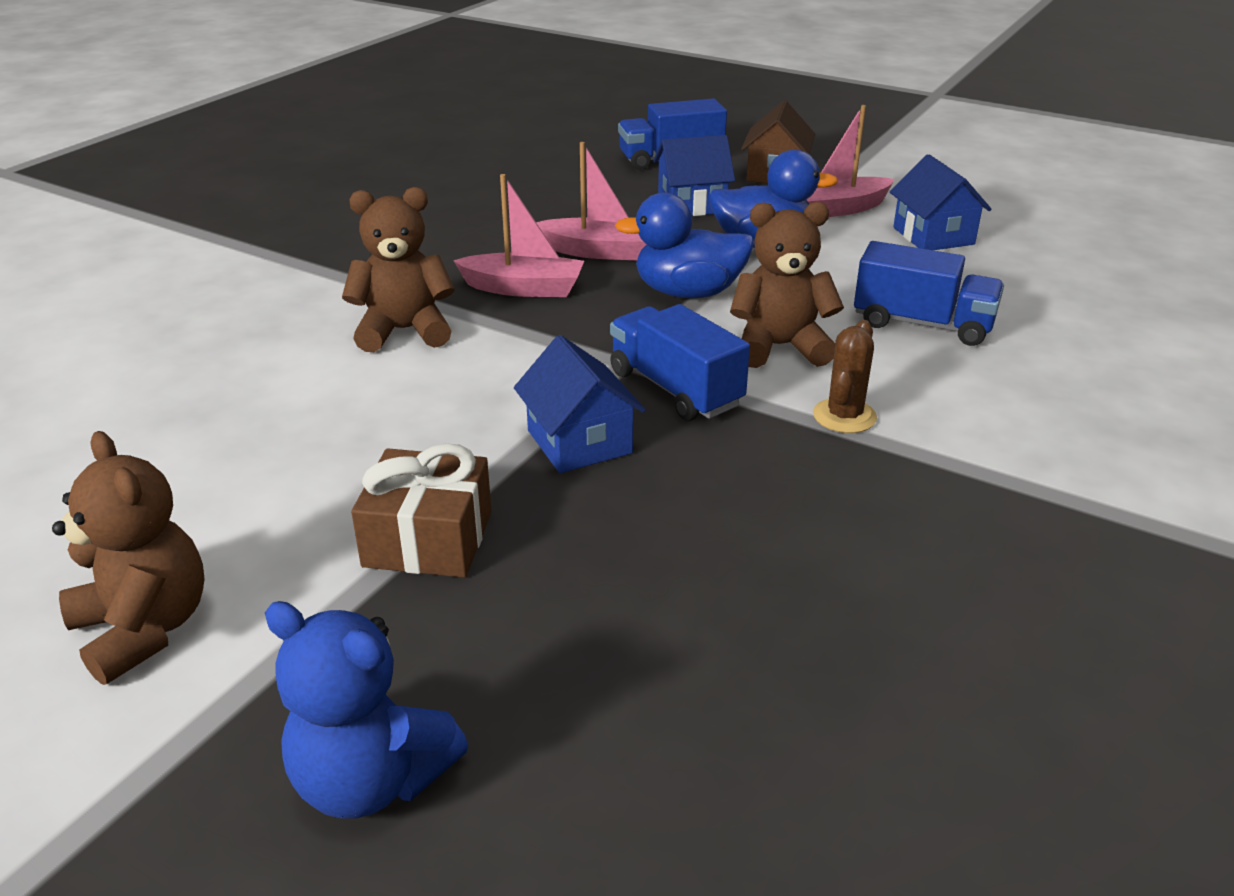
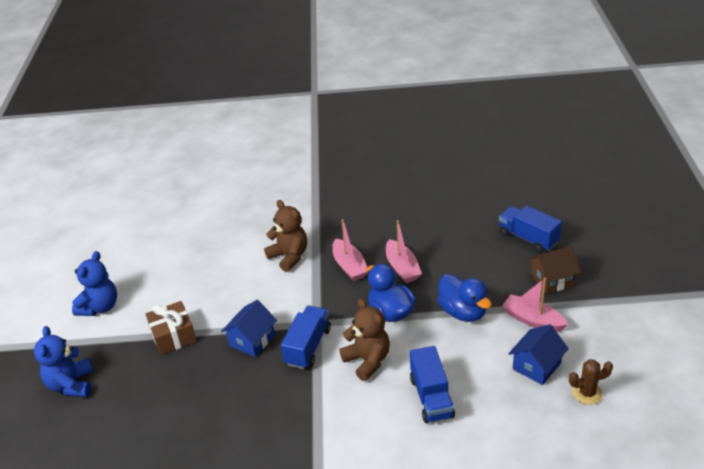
camera: 60 degrees right, 5 degrees up
(144, 629) = (100, 307): brown teddy bear -> blue teddy bear
(691, 204) = (482, 270): blue house -> none
(844, 416) = (327, 403): brown cactus -> brown cactus (587, 393)

